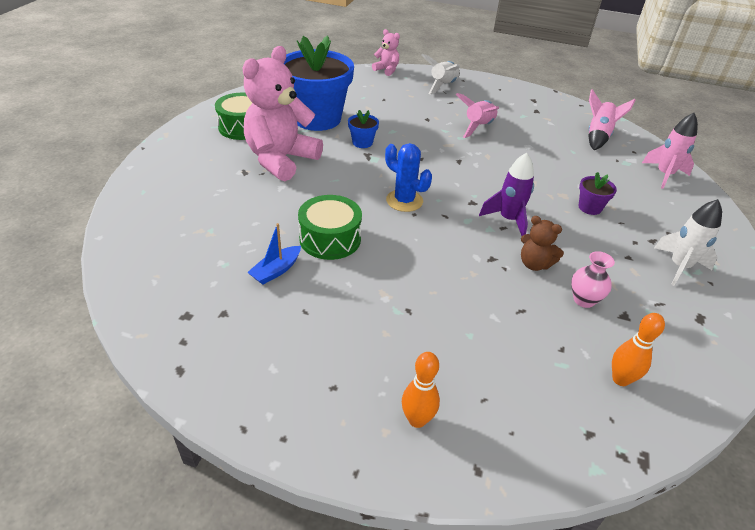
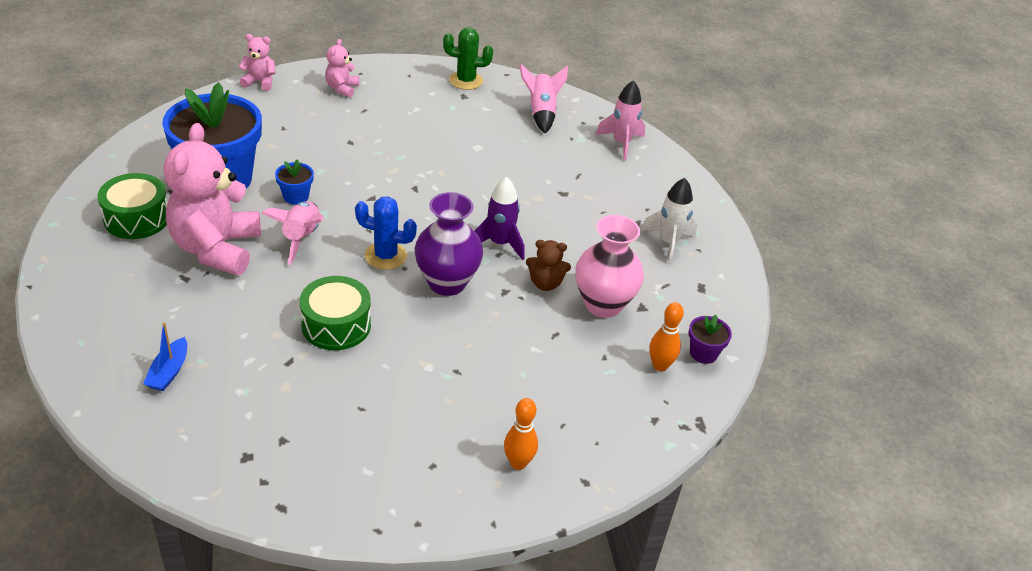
camera: 30 degrees left, 0 degrees up
(276, 270) = (304, 378): blue boat -> blue boat (169, 372)
(443, 86) = (342, 88): white rocket -> pink teddy bear
(443, 236) = (447, 283): none -> purple vase
(478, 127) = (413, 137): pink rocket -> pink rocket (301, 238)
(544, 102) = (466, 81): none -> green cactus
(584, 300) = (603, 304): pink vase -> pink vase, size x1.84
(589, 207) = (568, 204): purple flower pot -> purple flower pot (703, 353)

